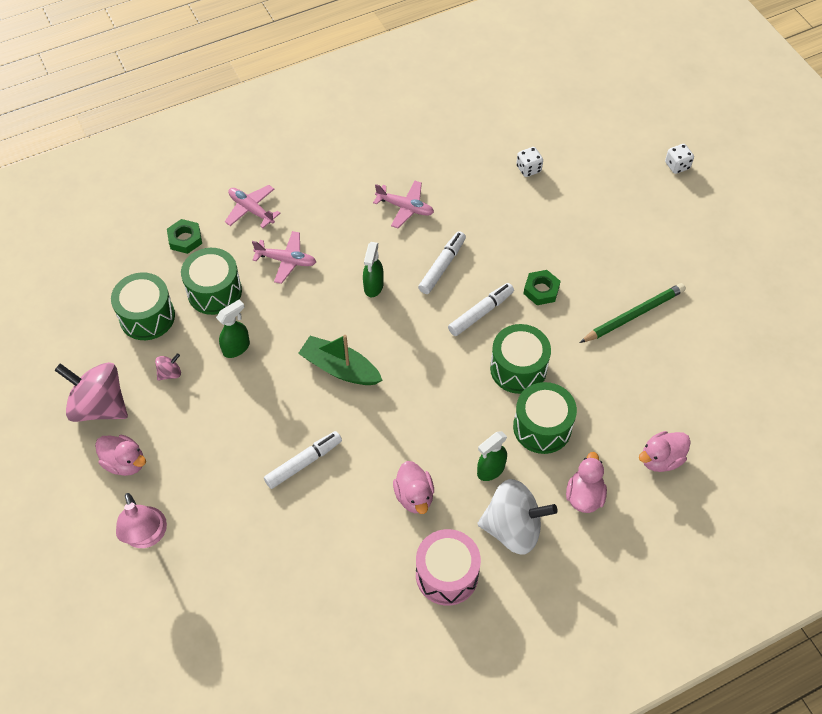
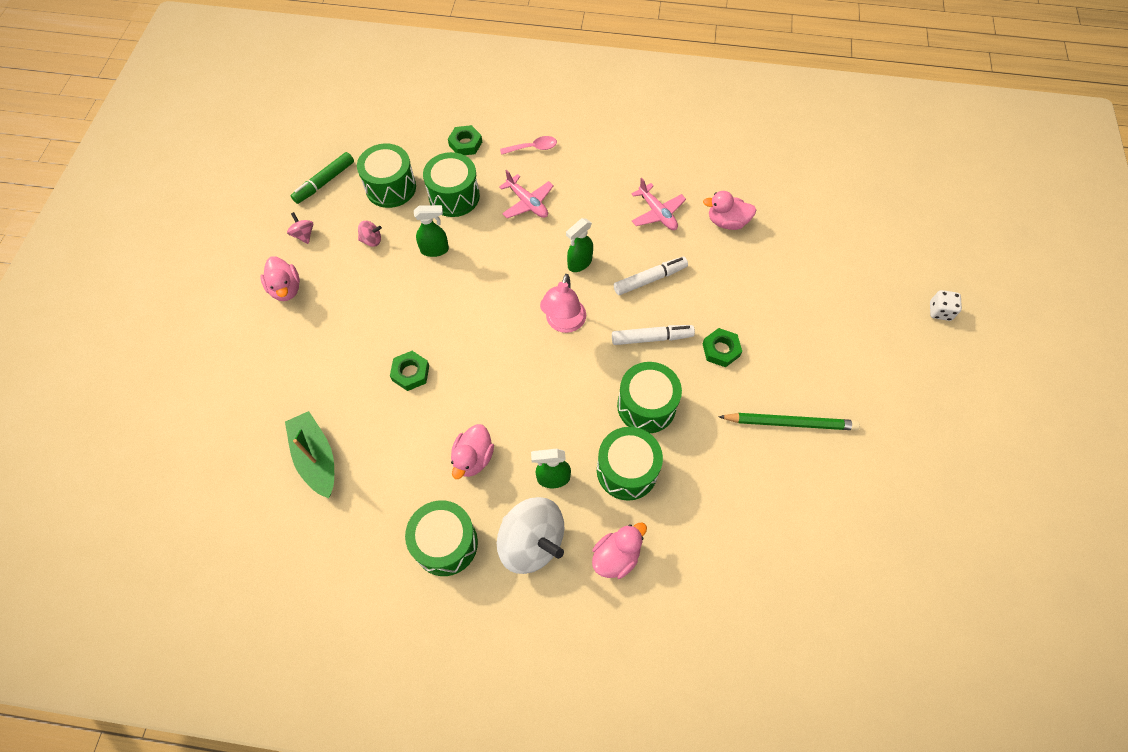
camera: 35 degrees right, 5 degrees up
(77, 347) = (324, 182): none -> green marker
(99, 406) = (304, 235): pink spinning top -> pink spinning top, size x0.43
(147, 536) = (254, 355): pink lamp -> pink lamp (563, 323)
(251, 210) = (533, 148): pink plane -> pink spoon
(303, 463) = (410, 373): white marker -> green nut
(340, 368) = (499, 314): green boat -> green boat (316, 458)
(447, 575) = (445, 543): pink drum -> green drum
(528, 169) = (792, 238): white dice -> none
(661, 459) = (712, 571): pink duck -> pink duck (727, 222)

